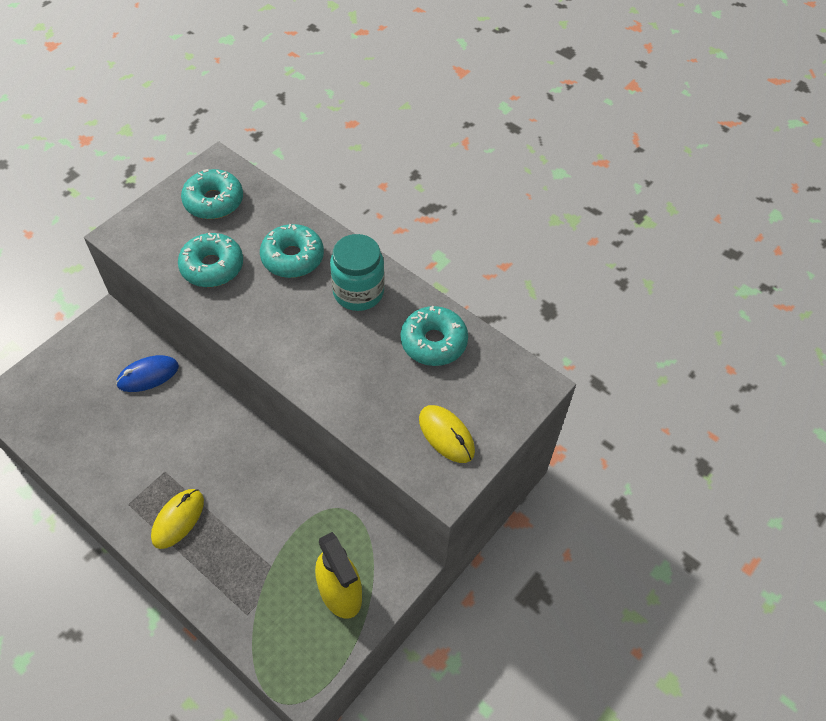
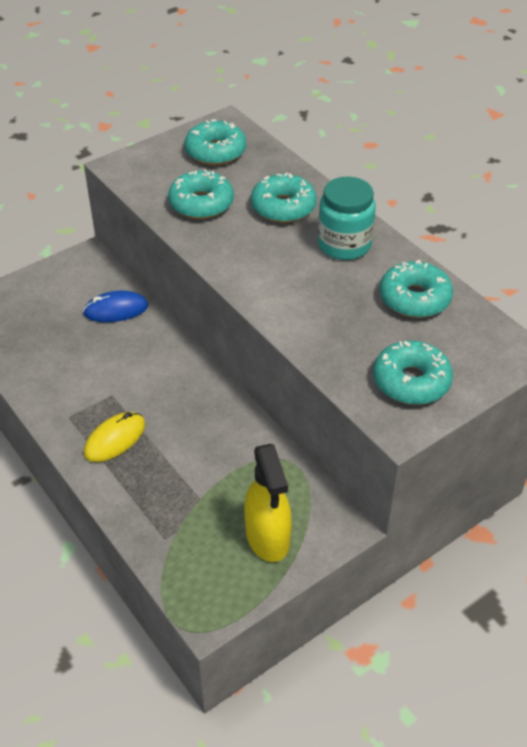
camera: 15 degrees right, 10 degrees down
(446, 435) = (411, 381): yellow mouse -> turquoise donut

